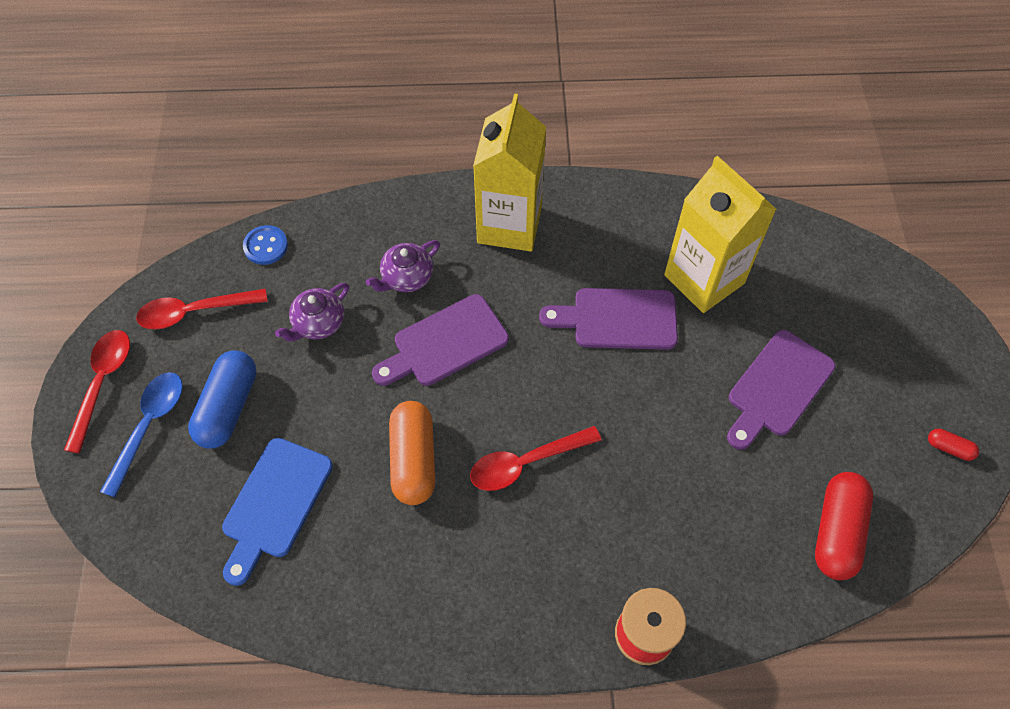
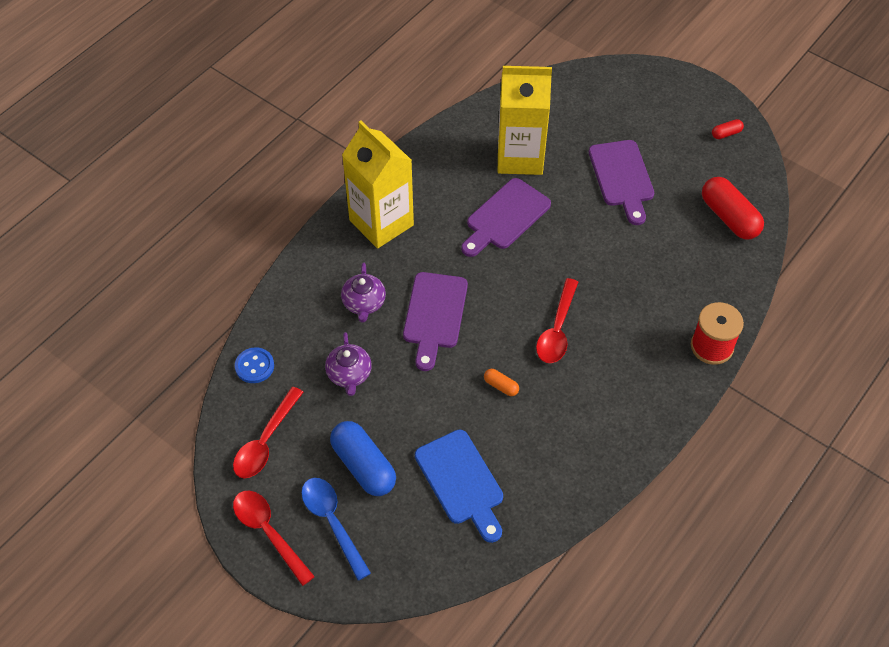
camera: 50 degrees left, 5 degrees down
(413, 460) = (501, 386): orange capsule -> orange capsule, size x0.46

